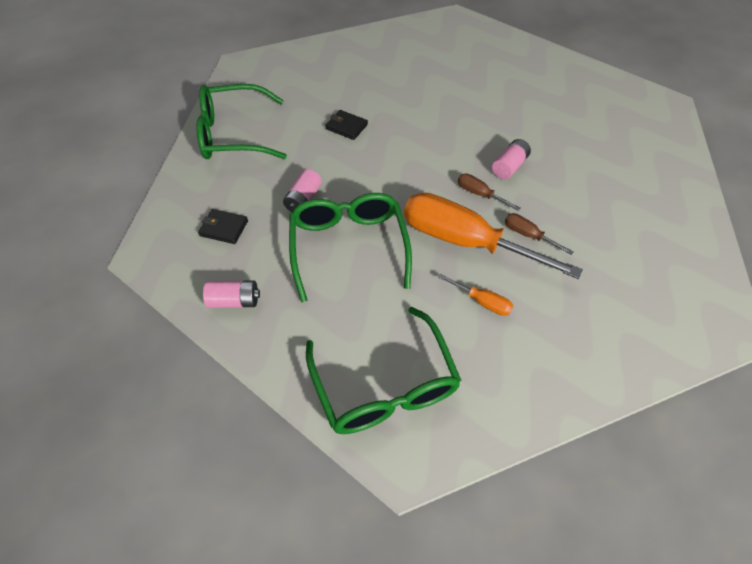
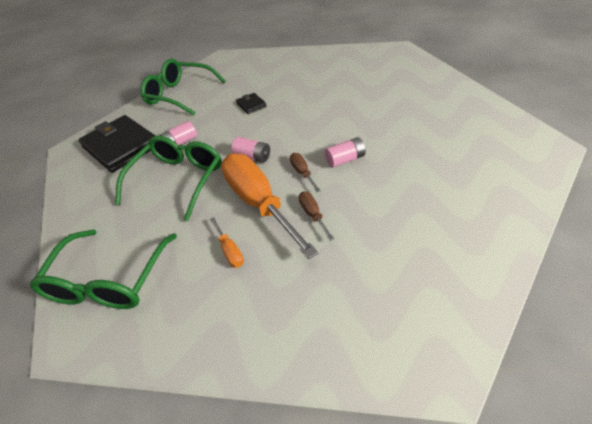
camera: 35 degrees right, 10 degrees down
(224, 228) = (121, 146): black wallet -> black wallet, size x2.32
(234, 301) = (84, 190): pink battery -> pink battery (253, 157)

